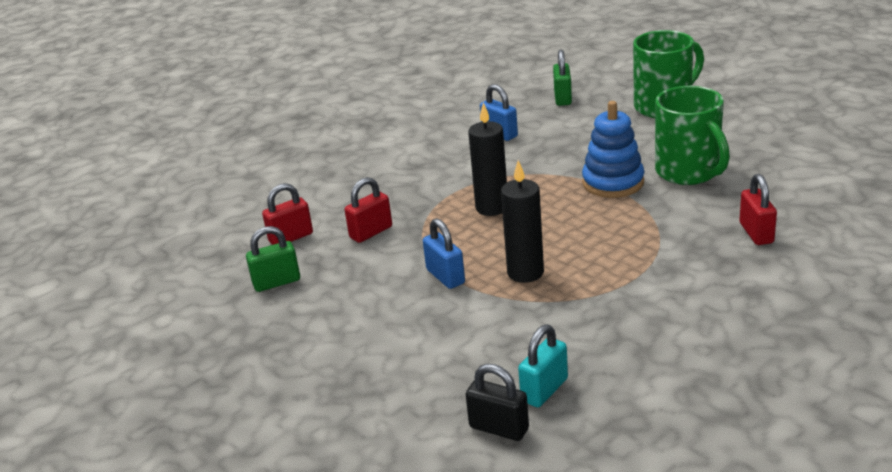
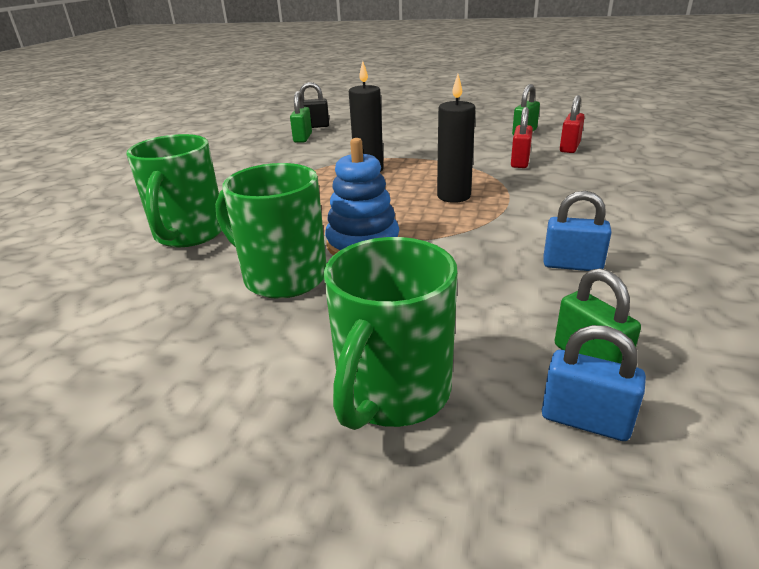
camera: 145 degrees right, 0 degrees up
(445, 276) = (422, 157): blue padlock -> blue padlock (585, 420)
(544, 390) = (303, 138): turquoise padlock -> green padlock
(756, 233) = (189, 234): red padlock -> green mug

